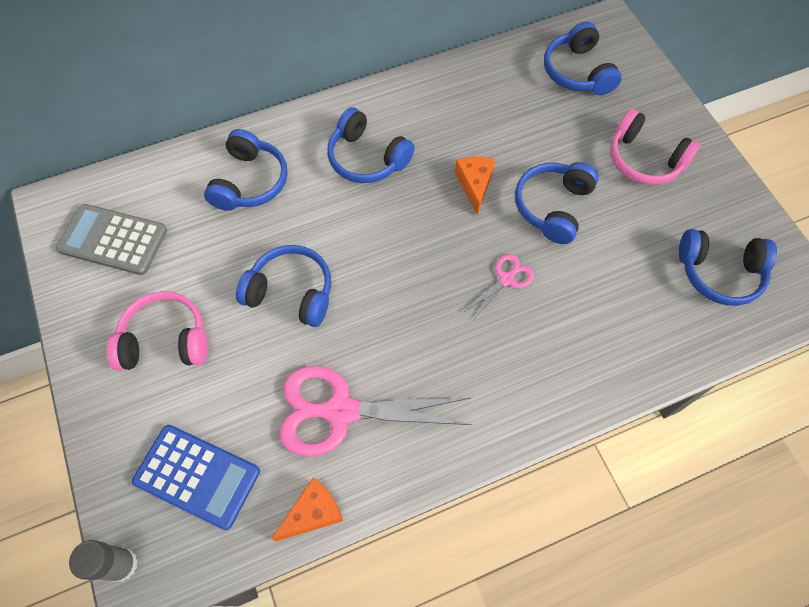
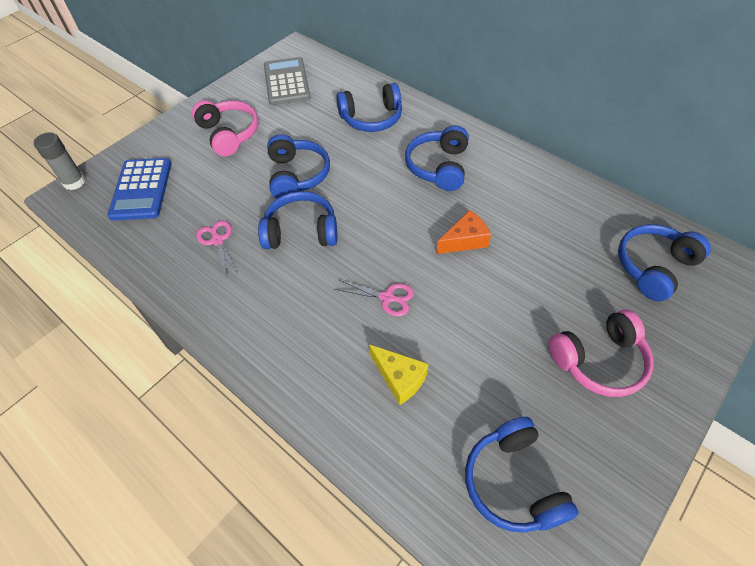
camera: 65 degrees right, 10 degrees down
(313, 513) = (135, 258): orange cheese -> none
(341, 411) = (217, 241): pink scissors -> pink scissors, size x0.48
(552, 207) = (484, 304): blue headphones -> blue headphones (301, 231)
(596, 308) = (399, 378): none -> yellow cheese
(644, 160) = (599, 361): pink headphones -> pink headphones turned 120 degrees counterclockwise

